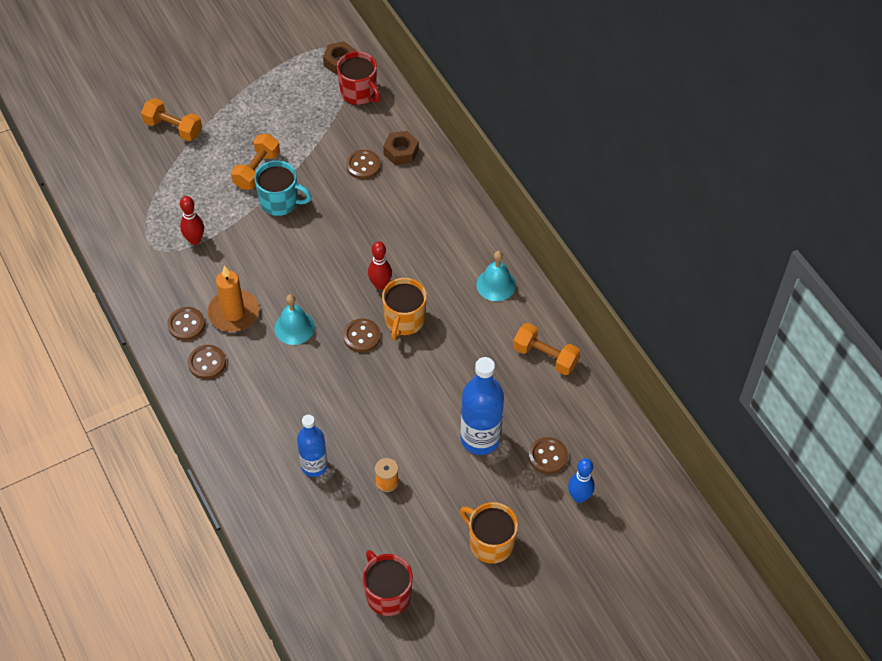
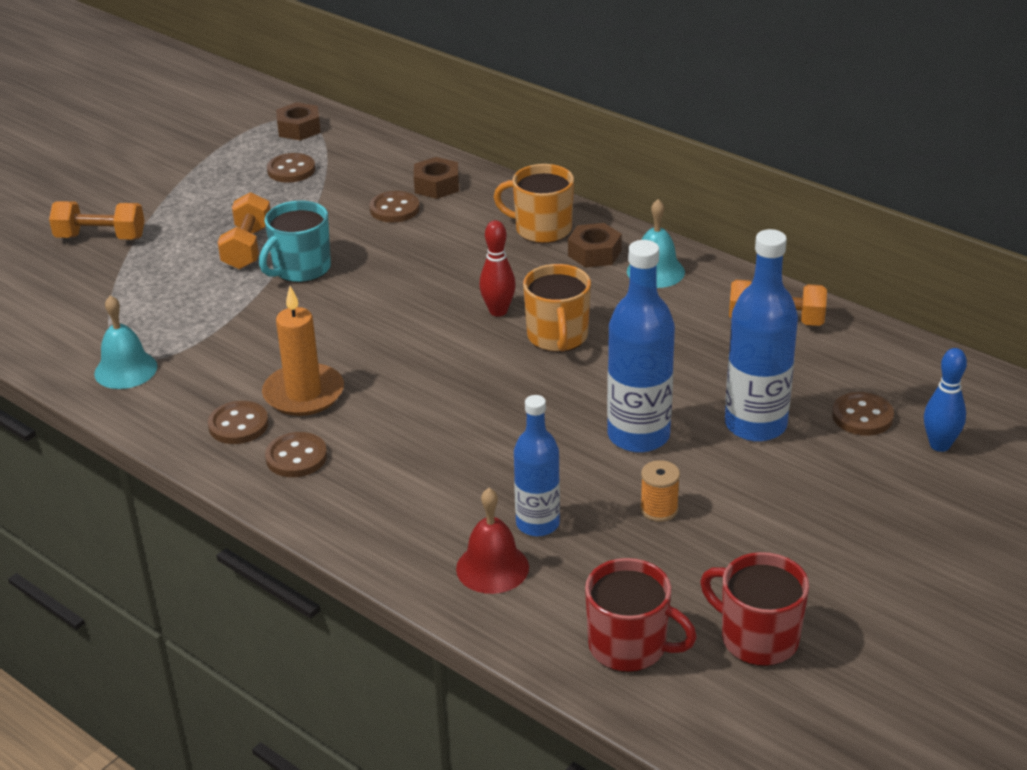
camera: 20 degrees left, 20 degrees down
(195, 240) = (198, 335): red bowling pin -> none
(273, 488) = (492, 567): none -> red bell
(280, 202) = (301, 269): turquoise mug -> turquoise mug turned 135 degrees clockwise
(294, 327) = (405, 385): turquoise bell -> turquoise bell (125, 370)
(359, 93) = (343, 149): red mug -> red mug (629, 646)
(362, 336) = (509, 368): brown button -> brown button (291, 170)
(407, 421) = (638, 436): none -> blue bottle
(467, 254) = (594, 253): none -> brown nut
(490, 543) = (860, 531): orange mug -> orange mug (542, 229)

